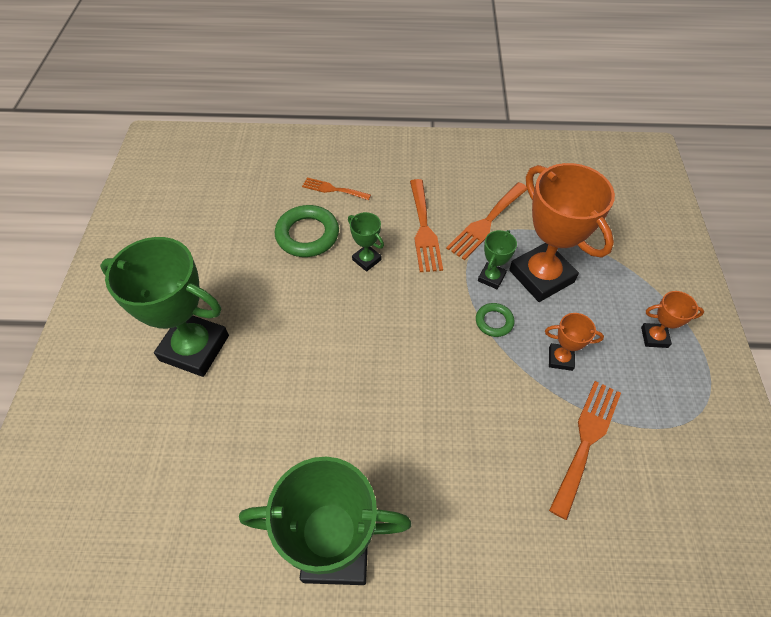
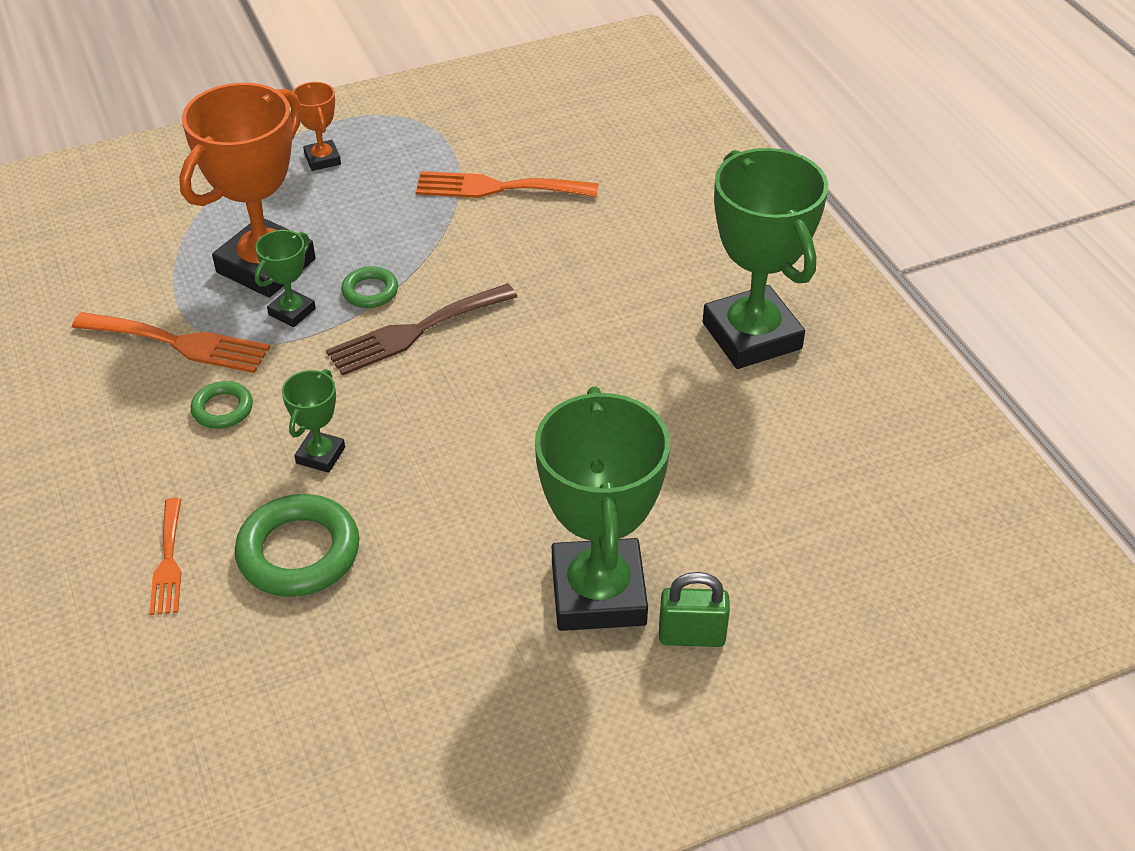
camera: 115 degrees left, 10 degrees down
(137, 379) = (691, 636): none -> green padlock
(424, 229) = (222, 409): orange fork -> green ring
(444, 333) = (415, 331): none -> brown fork
(491, 277) = (292, 312): green trophy -> green trophy turned 60 degrees counterclockwise
(560, 358) = (397, 225): orange trophy -> none

